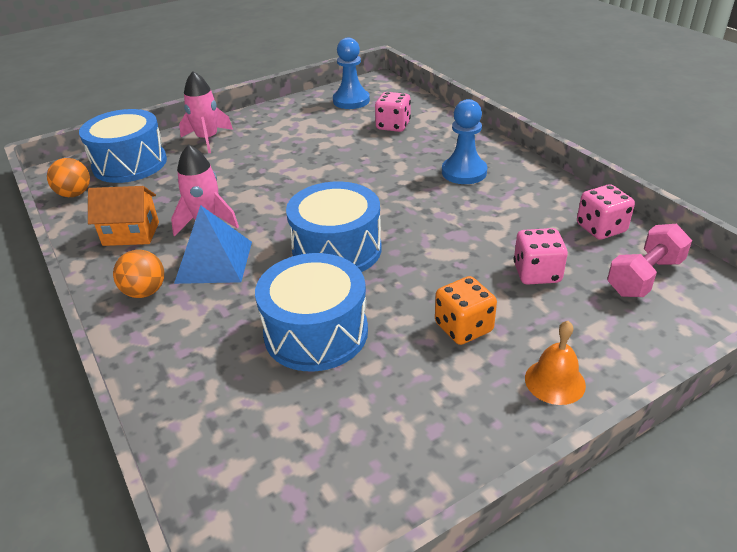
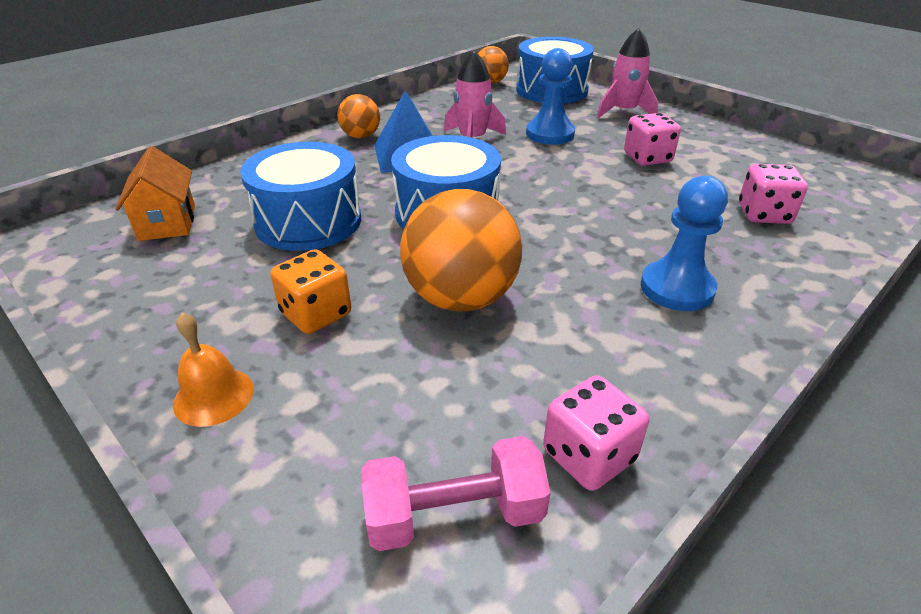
camera: 75 degrees right, 0 degrees up
(131, 234) = (440, 114): orange house -> orange house (167, 222)
(351, 101) = (804, 175): blue pawn -> blue pawn (550, 134)
(457, 255) = (461, 298): none -> orange ball
(536, 273) = (436, 375): pink dice -> pink dice (647, 158)
(644, 277) = (454, 515): pink dumbbell -> pink dumbbell turned 45 degrees counterclockwise

